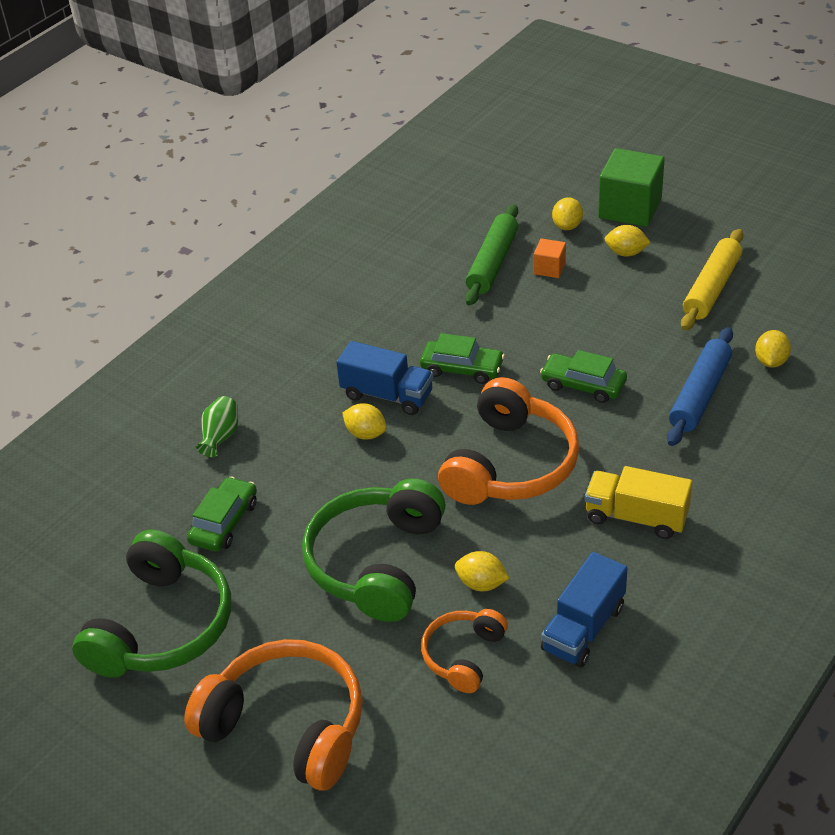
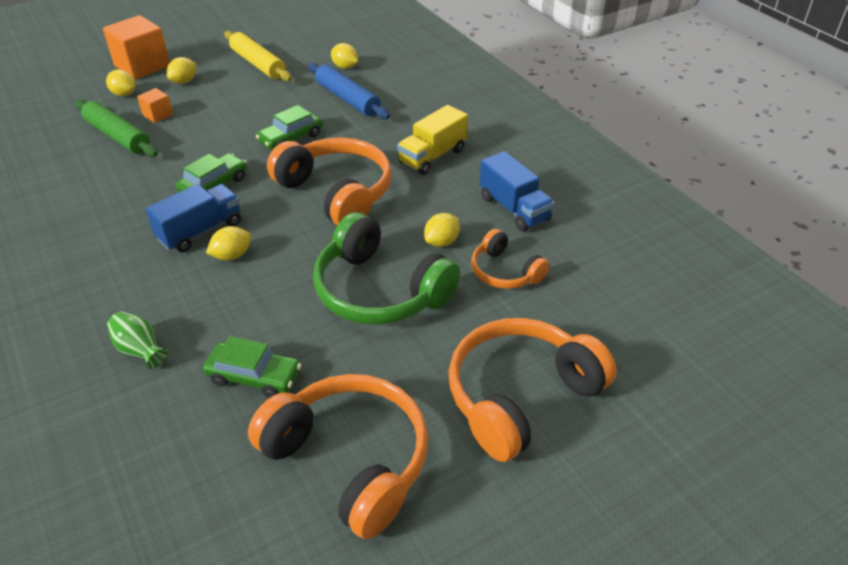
camera: 70 degrees left, 0 degrees up
(162, 626) = (350, 460): green headphones -> orange headphones
(224, 522) = (254, 376): green car -> green car turned 150 degrees clockwise
(630, 208) = (142, 66): green cube -> orange cube

